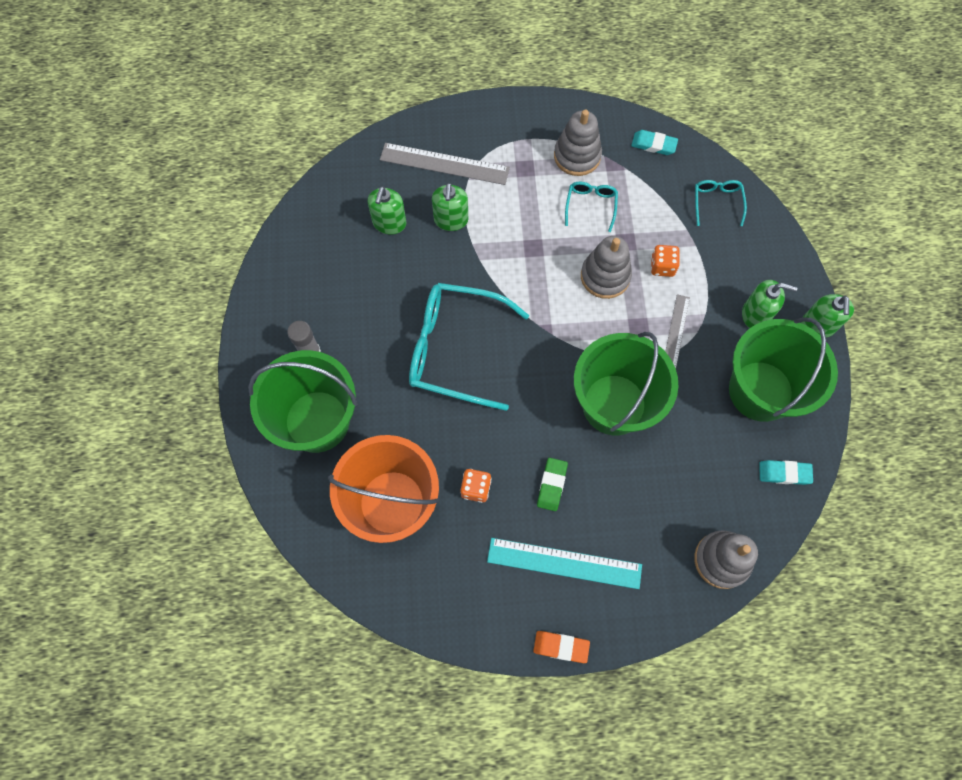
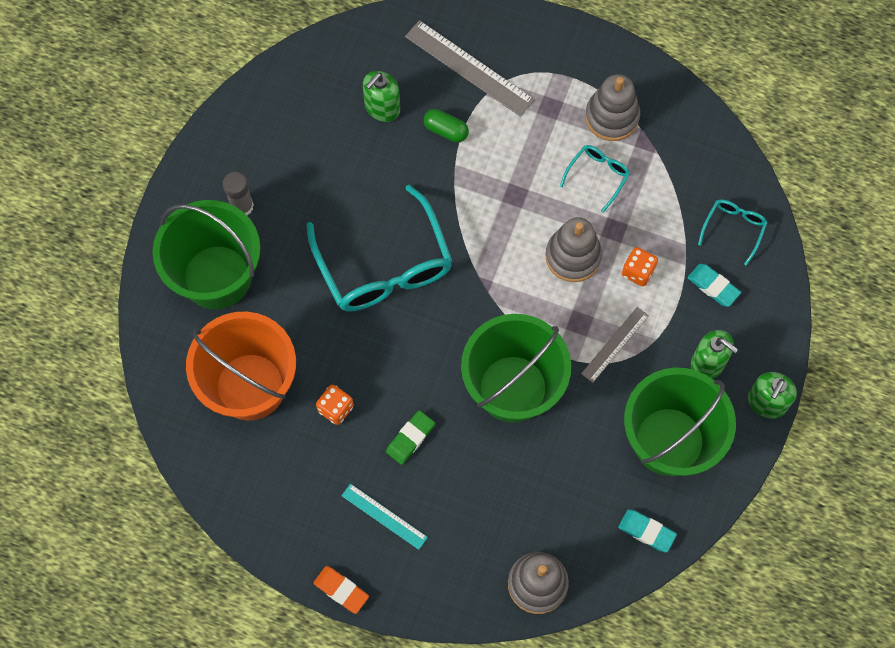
camera: 25 degrees right, 0 degrees up
(451, 220) = (446, 130): green soap dispenser -> green capsule
(455, 349) = (384, 265): turquoise glasses -> turquoise glasses turned 150 degrees counterclockwise
(564, 563) = (384, 516): turquoise ruler -> turquoise ruler, size x0.59
(653, 145) = (700, 138): turquoise eraser -> turquoise eraser (713, 286)

